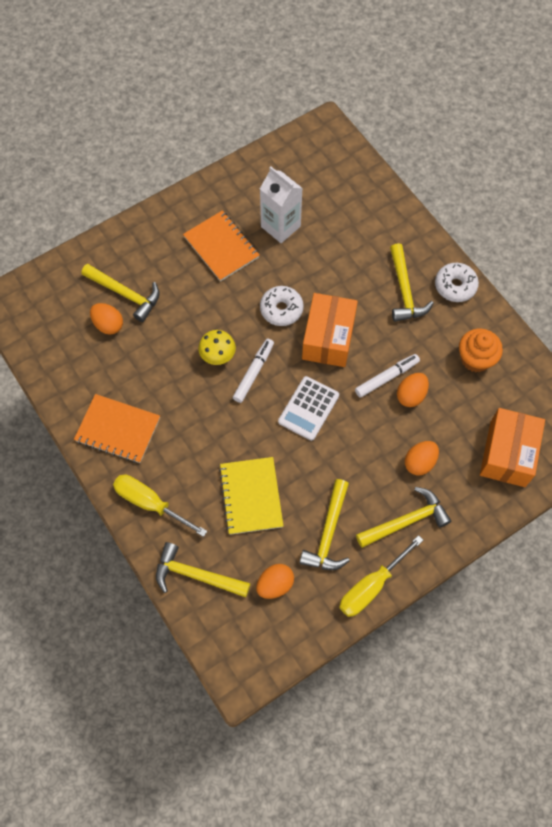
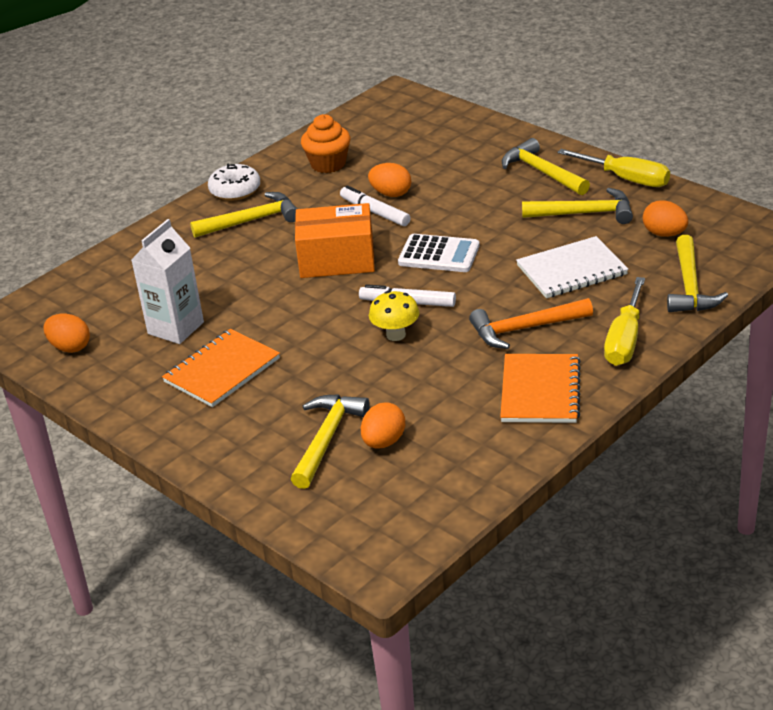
camera: 100 degrees left, 30 degrees down
(190, 441) = (525, 329): none -> orange hammer
(251, 496) = (571, 270): yellow notebook -> white notebook
(281, 309) = (307, 301): white donut -> none
(419, 462) = (470, 175): orange egg -> orange egg (70, 347)
(507, 454) = (434, 131): orange box -> none

